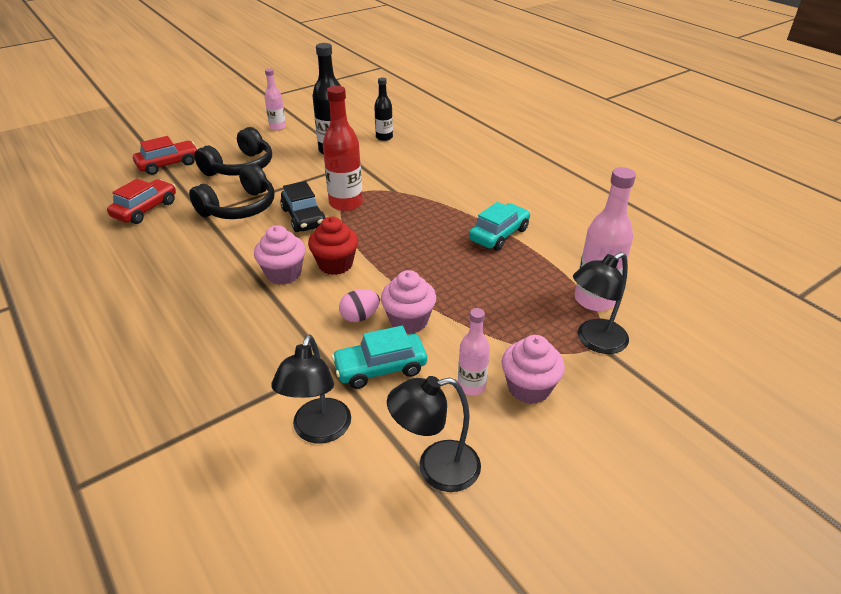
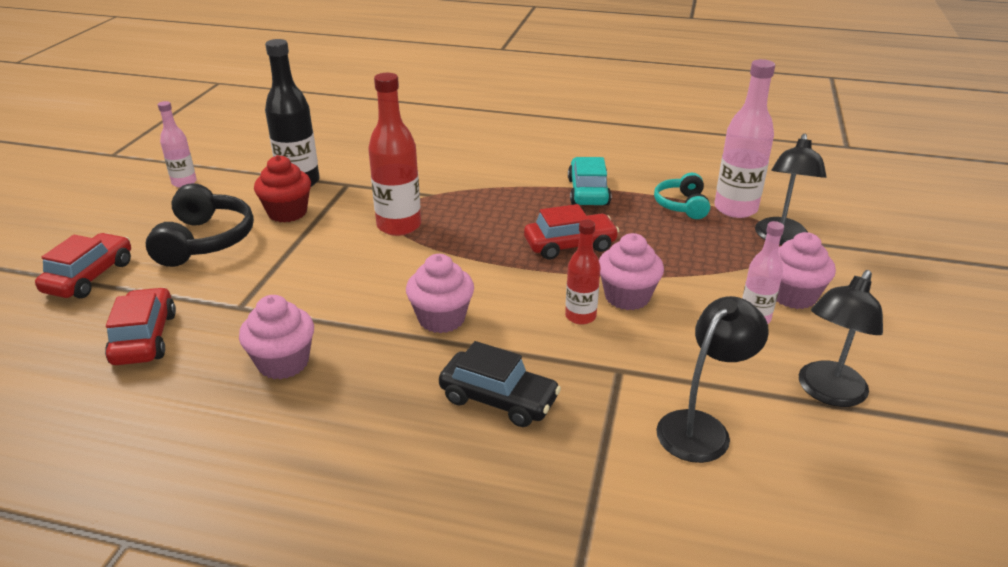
camera: 40 degrees left, 5 degrees down
(178, 256) = (283, 363): none -> pink cupcake
(239, 208) = (278, 281): black headphones -> none
(303, 217) = (374, 258): black car -> black car (498, 399)
(319, 431) = (701, 427): black lamp -> black lamp turned 105 degrees counterclockwise
(335, 264) = (481, 284): red cupcake -> red cupcake (287, 212)
(360, 317) = (580, 316): pink egg -> red bottle
(380, 368) = (667, 347): turquoise car -> none
(384, 137) = (337, 149): black bottle -> none
(427, 266) = (570, 245): none -> red car
(554, 277) = (682, 205): none -> turquoise headphones

